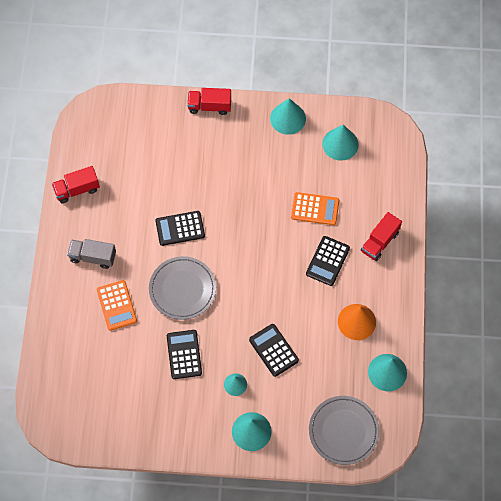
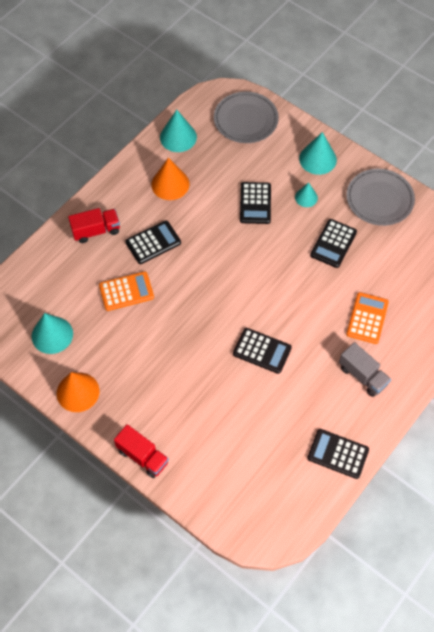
camera: 145 degrees left, 5 degrees down
(77, 189) = (338, 454): red truck -> black calculator
(182, 289) = (297, 296): grey plate -> grey plate (379, 199)
(288, 118) = (78, 392): turquoise cone -> orange cone
(315, 209) = (126, 291): orange calculator -> orange calculator turned 120 degrees clockwise

